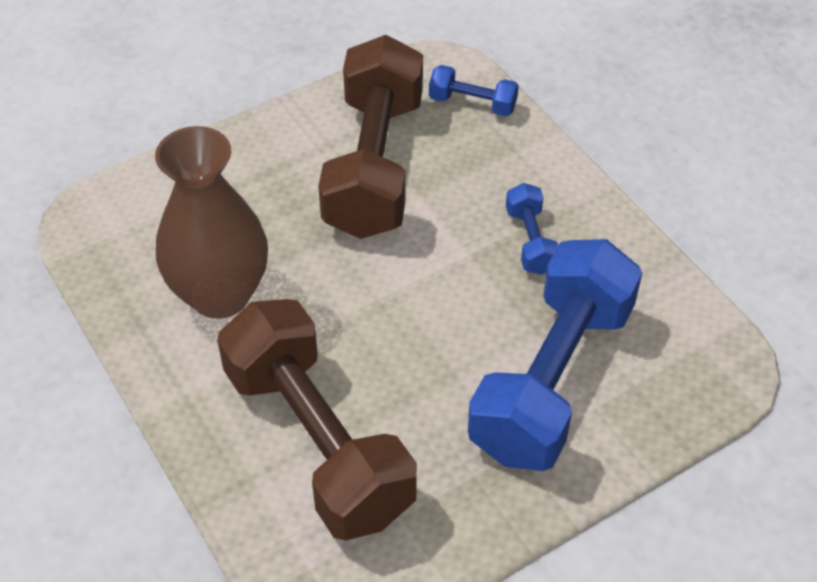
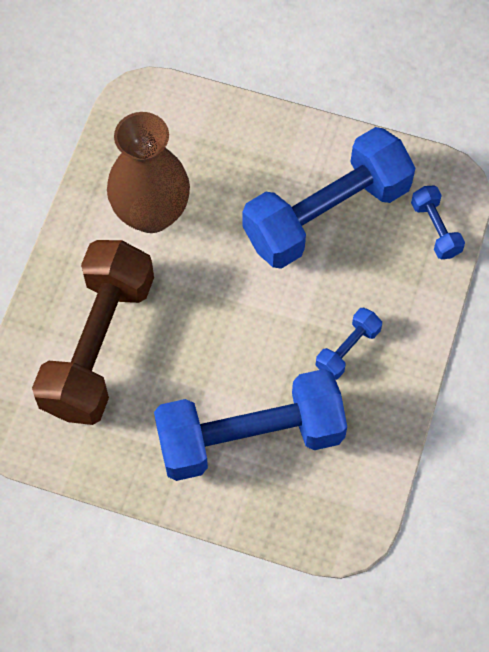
camera: 50 degrees right, 15 degrees up
(374, 165) = (326, 214): brown dumbbell -> blue dumbbell

